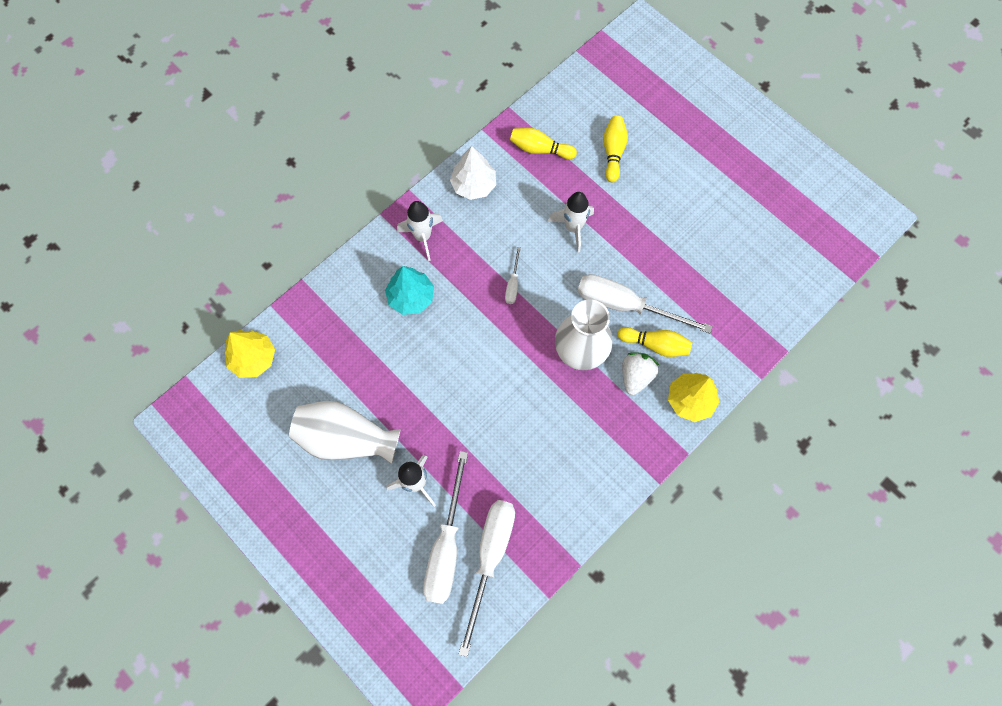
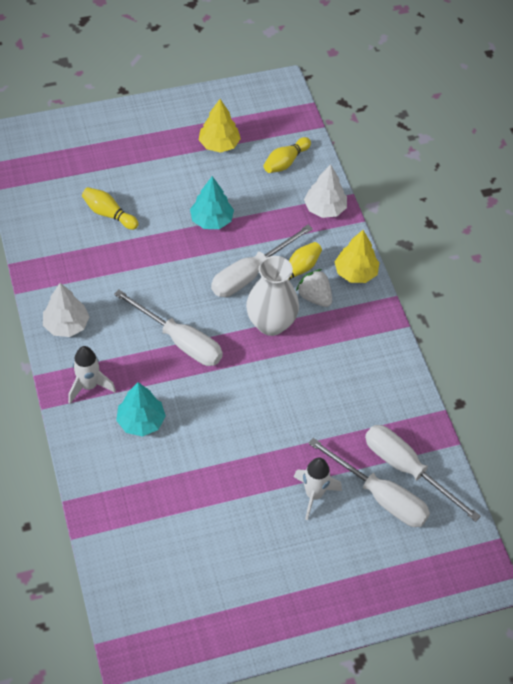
camera: 65 degrees left, 15 degrees down
(253, 358) = (117, 576): yellow tree -> yellow tree (219, 144)
(346, 439) = (242, 531): white vase -> none
(513, 284) = (180, 341): white screwdriver -> white screwdriver, size x2.19
(540, 149) = (67, 261): yellow bowling pin -> yellow bowling pin (285, 162)
(573, 228) = (158, 275): white rocket -> none
(665, 240) = (211, 220): none -> turquoise tree
(749, 333) = (325, 208): none -> white tree

